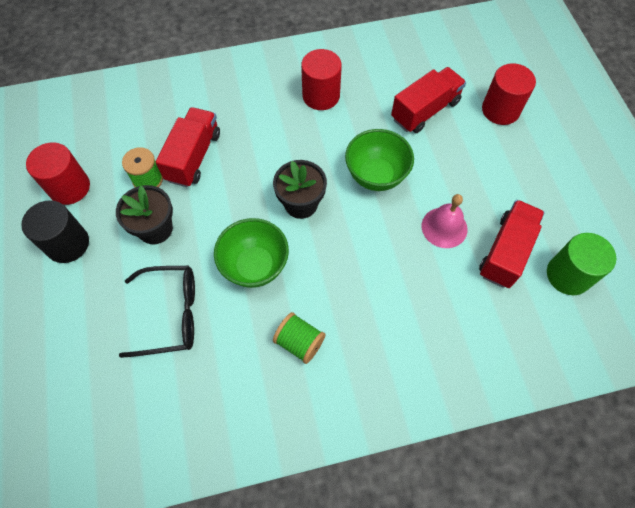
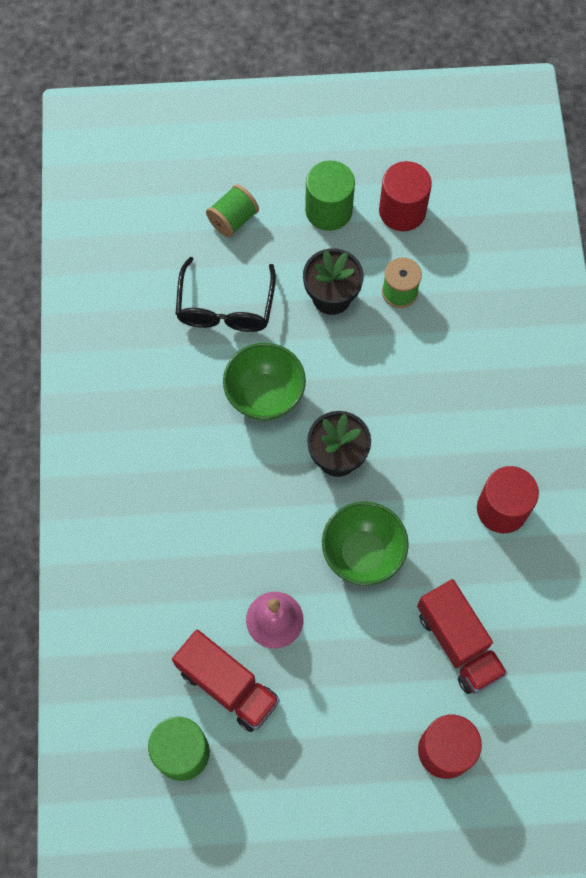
camera: 100 degrees right, 5 degrees up
(67, 244) = (328, 210): black cylinder -> green cylinder
(193, 157) = (425, 343): red truck -> none
(299, 342) = (167, 429): green spool -> green spool (233, 219)

